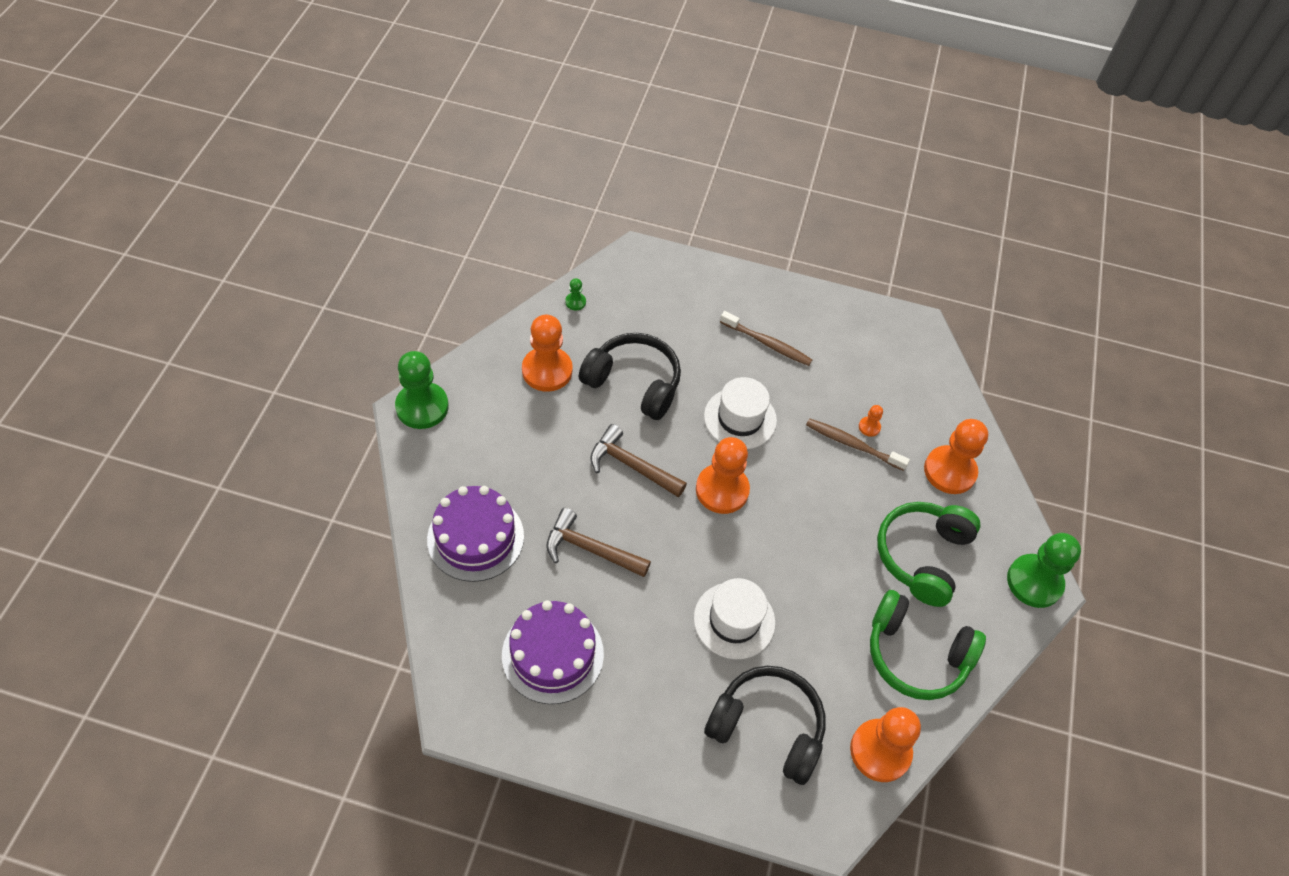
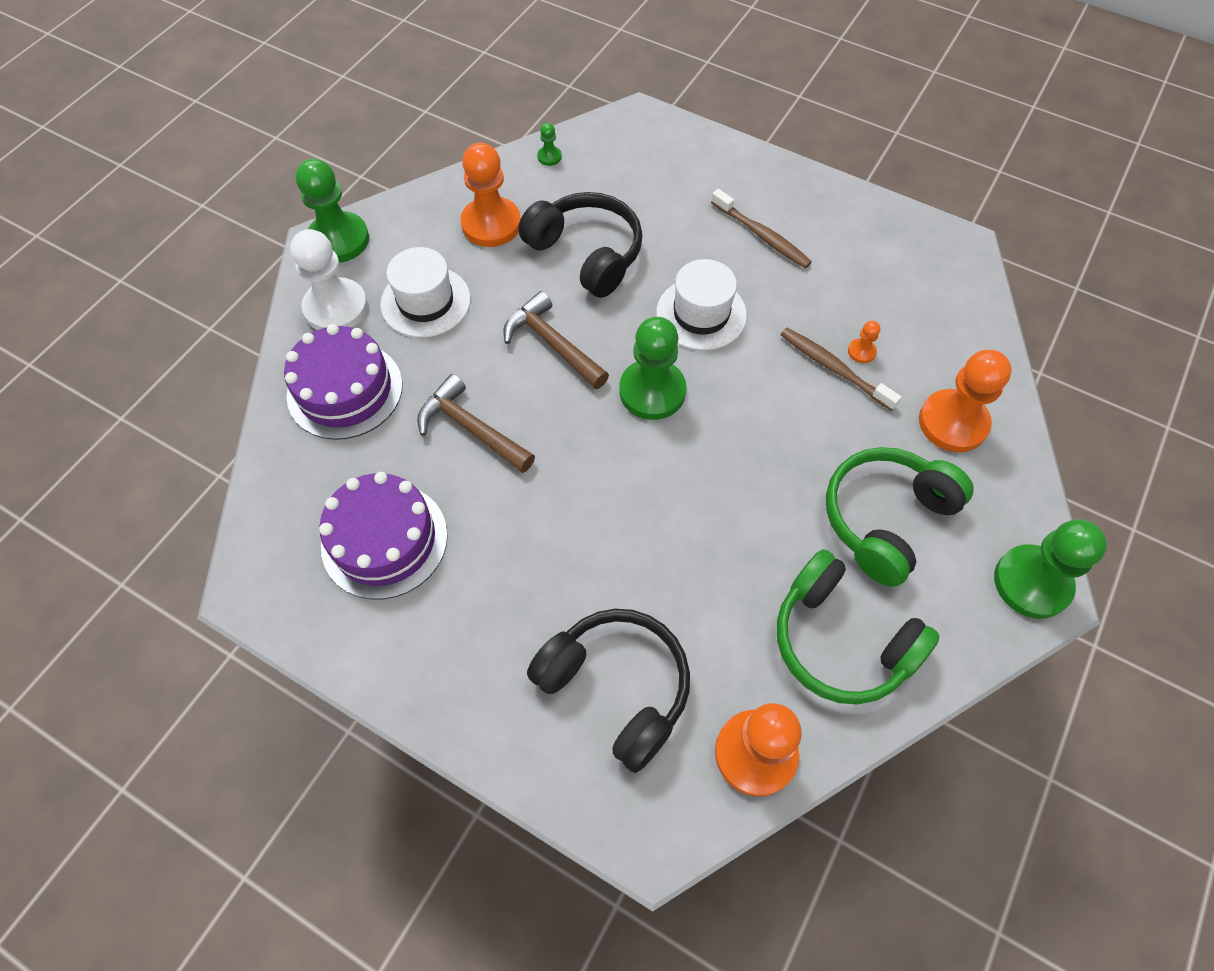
camera: 20 degrees right, 5 degrees up
(442, 468) = (336, 308): none -> white pawn
(722, 490) = (652, 391): orange pawn -> green pawn
(734, 620) = (617, 547): white hat -> white hat (425, 302)

